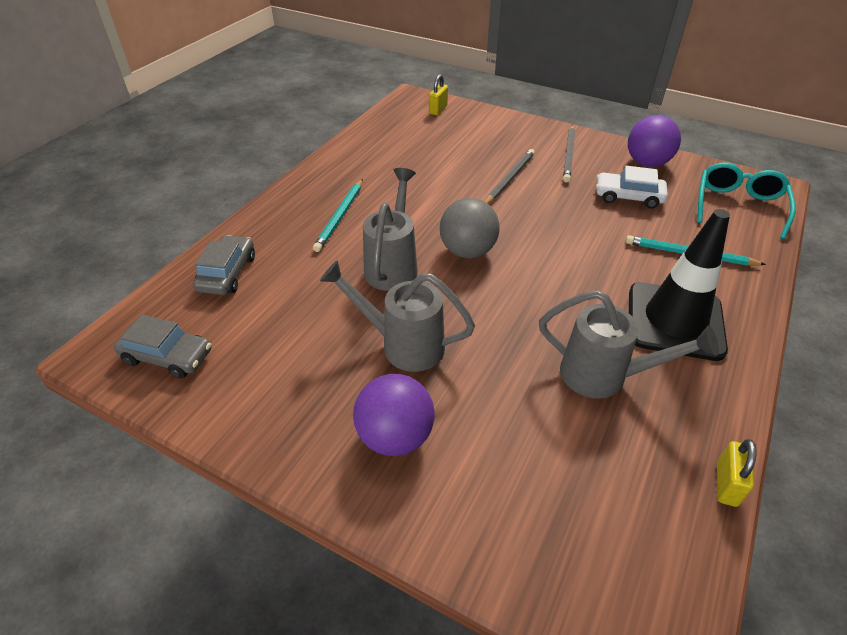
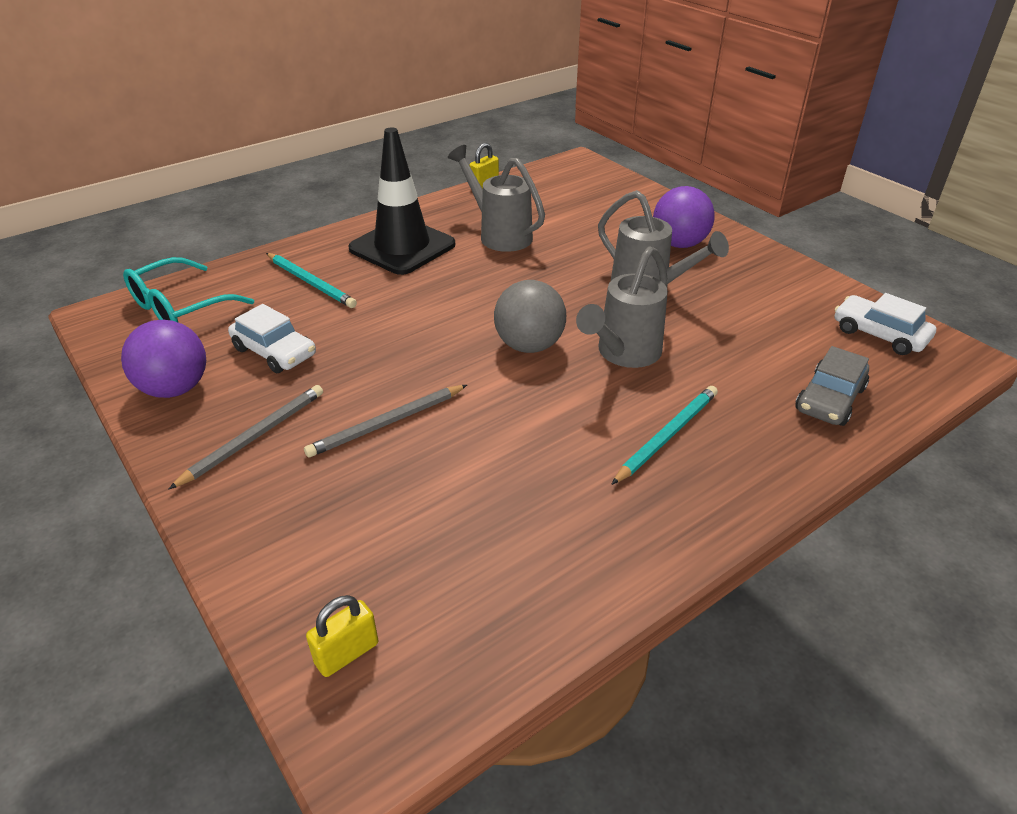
camera: 155 degrees left, 5 degrees down
(167, 356) = (879, 334): grey car -> white car

